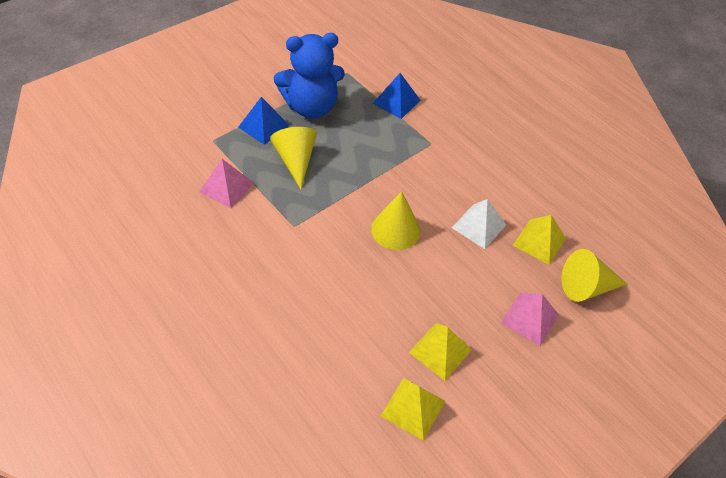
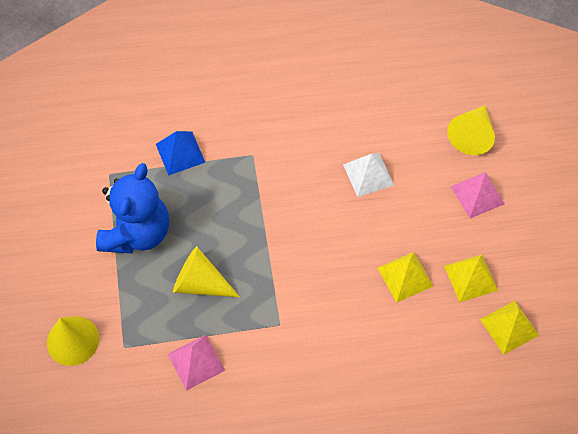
camera: 55 degrees left, 10 degrees up
(263, 126) = (135, 289): blue pyramid -> none
(395, 230) = (333, 242): yellow cone -> yellow cone (73, 340)
(539, 241) = (410, 139): yellow pyramid -> yellow pyramid (405, 277)

